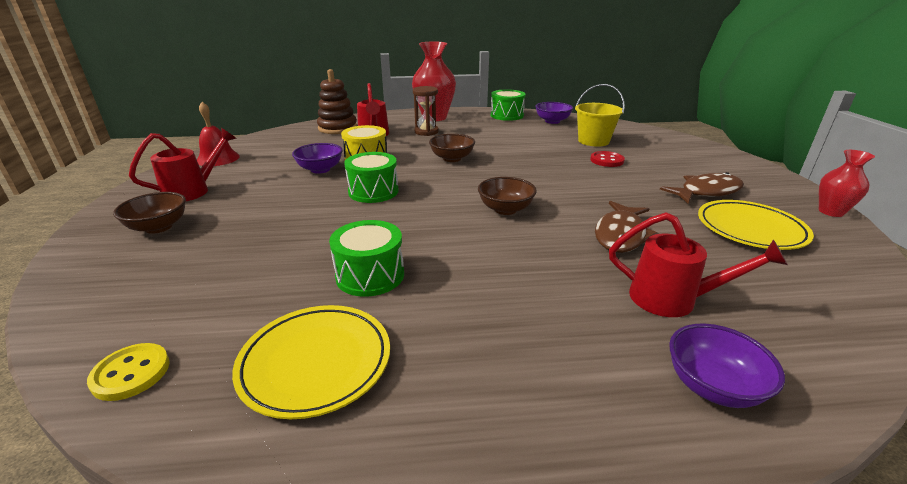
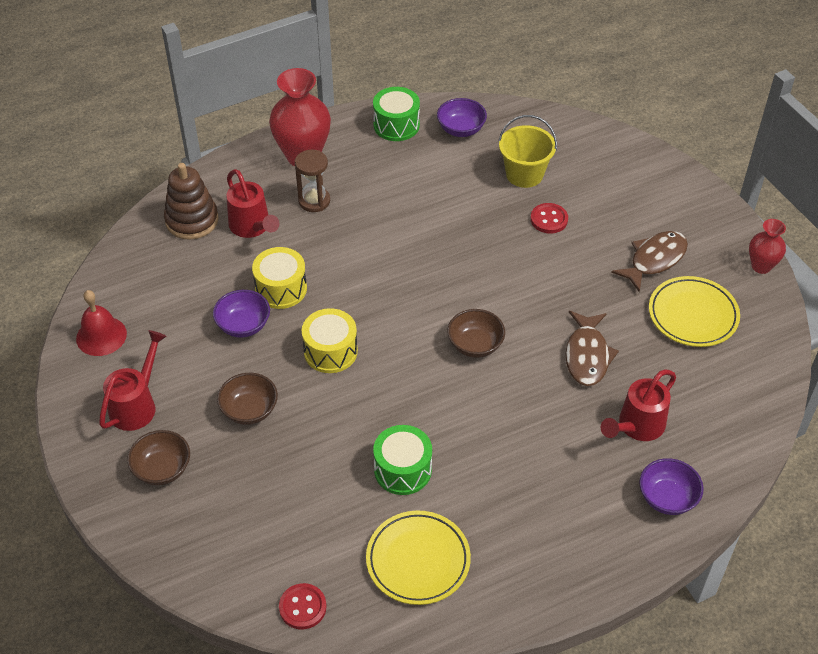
camera: 20 degrees left, 20 degrees up
(131, 373) = (302, 607): yellow button -> red button
(373, 191) = (330, 351): green drum -> yellow drum
(452, 158) = (378, 261): brown bowl -> brown bowl (249, 410)
(672, 299) = (637, 426): red watering can -> red watering can turned 135 degrees clockwise

